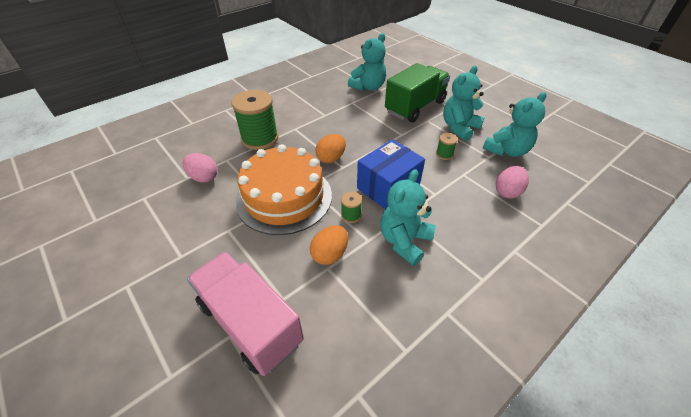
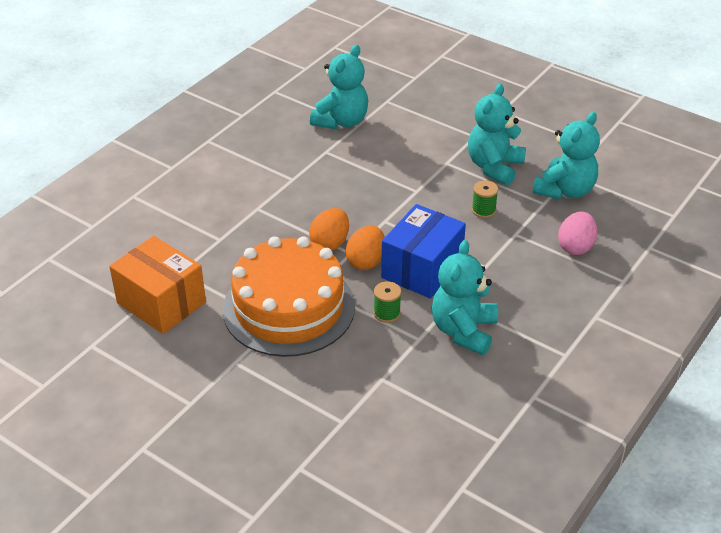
camera: 15 degrees left, 5 degrees down
(203, 177) = (161, 302): pink egg -> orange box
(250, 322) = (316, 452): pink truck -> none
(260, 138) = (212, 232): green spool -> none
(330, 254) = (378, 363): orange egg -> orange egg (366, 261)
(415, 107) = (423, 144): green truck -> none

